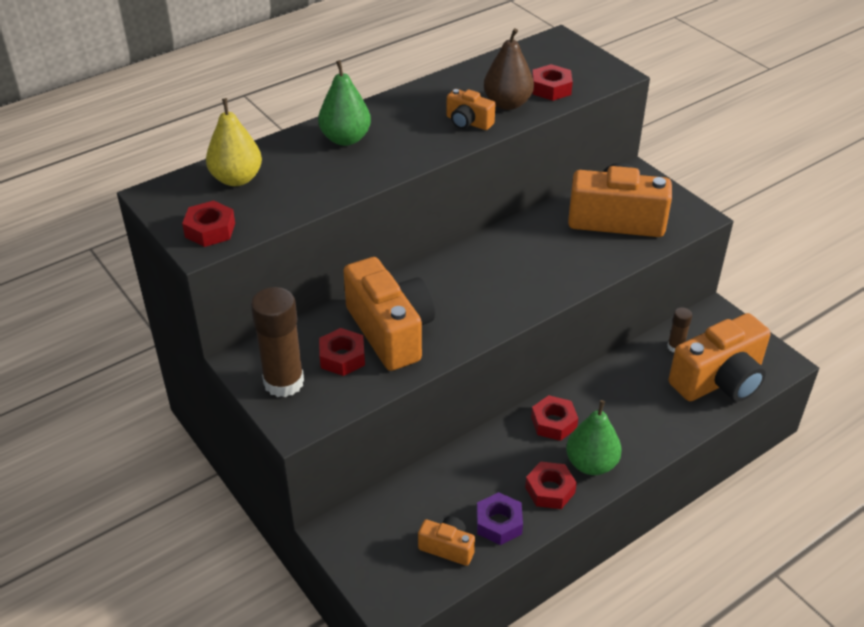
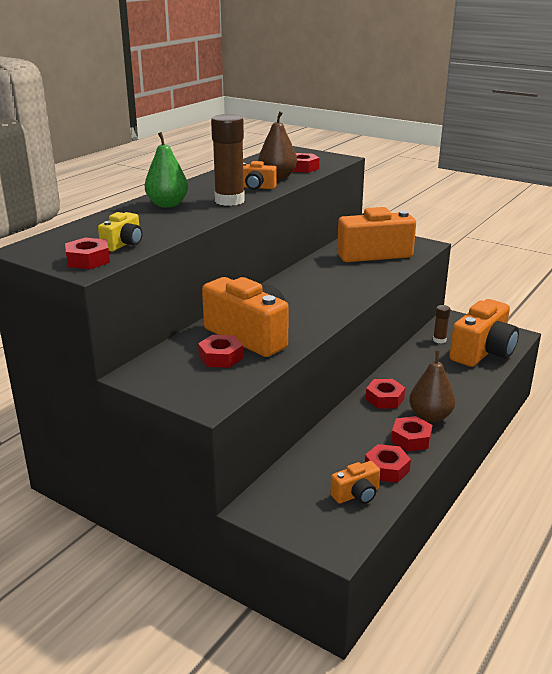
camera: 20 degrees left, 15 degrees down
(237, 179) = (91, 233): yellow pear -> none
(260, 208) = (123, 244): none -> yellow camera
(284, 382) = (180, 381): brown glue stick -> brown glue stick (229, 201)
(447, 547) = (356, 494): orange camera -> orange camera turned 150 degrees clockwise
(499, 523) = (386, 469): purple nut -> red nut
(591, 464) = (430, 417): green pear -> brown pear

